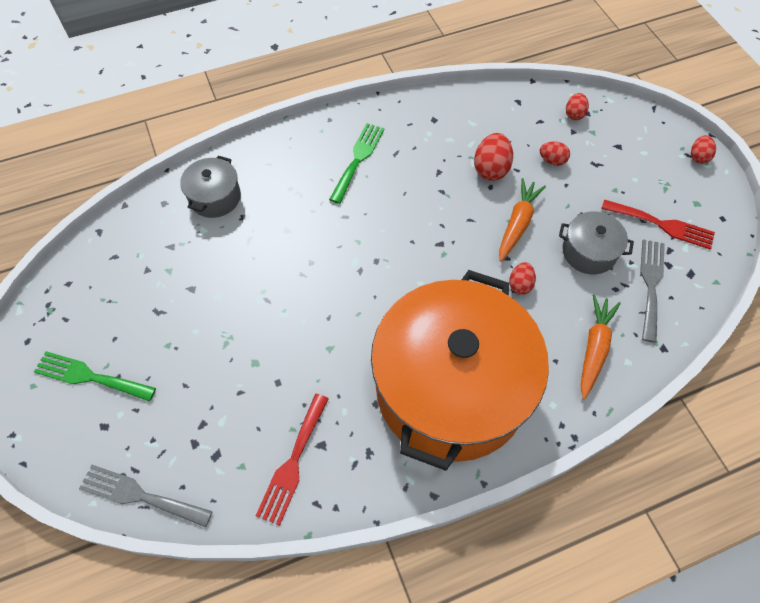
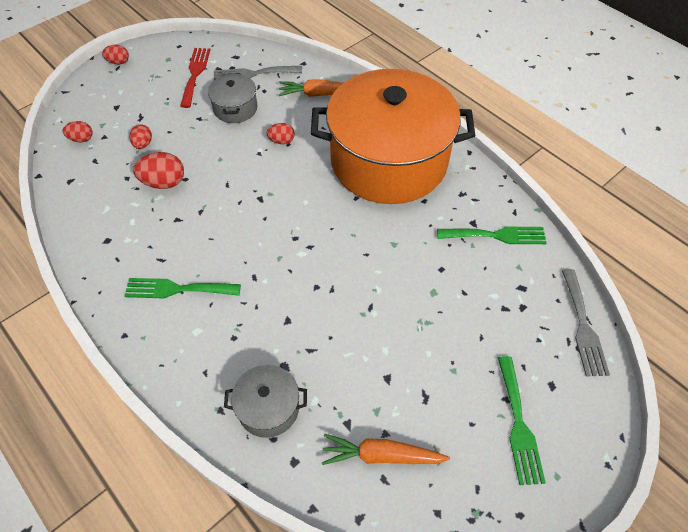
camera: 110 degrees left, 5 degrees down
(293, 463) = (496, 235): red fork -> green fork
(517, 224) = (221, 153): orange carrot -> orange carrot (381, 455)

